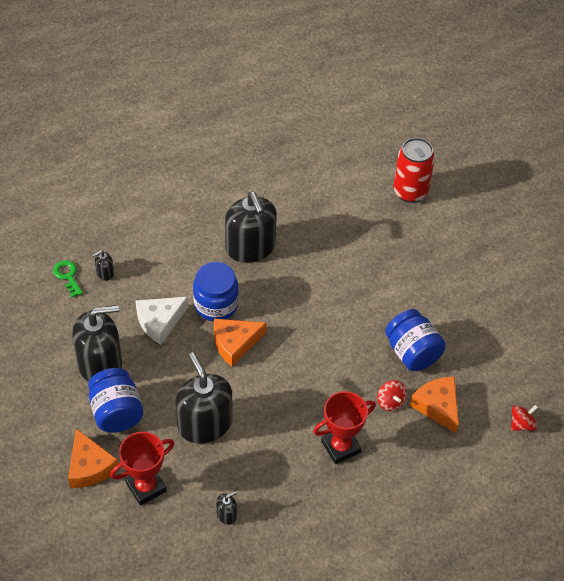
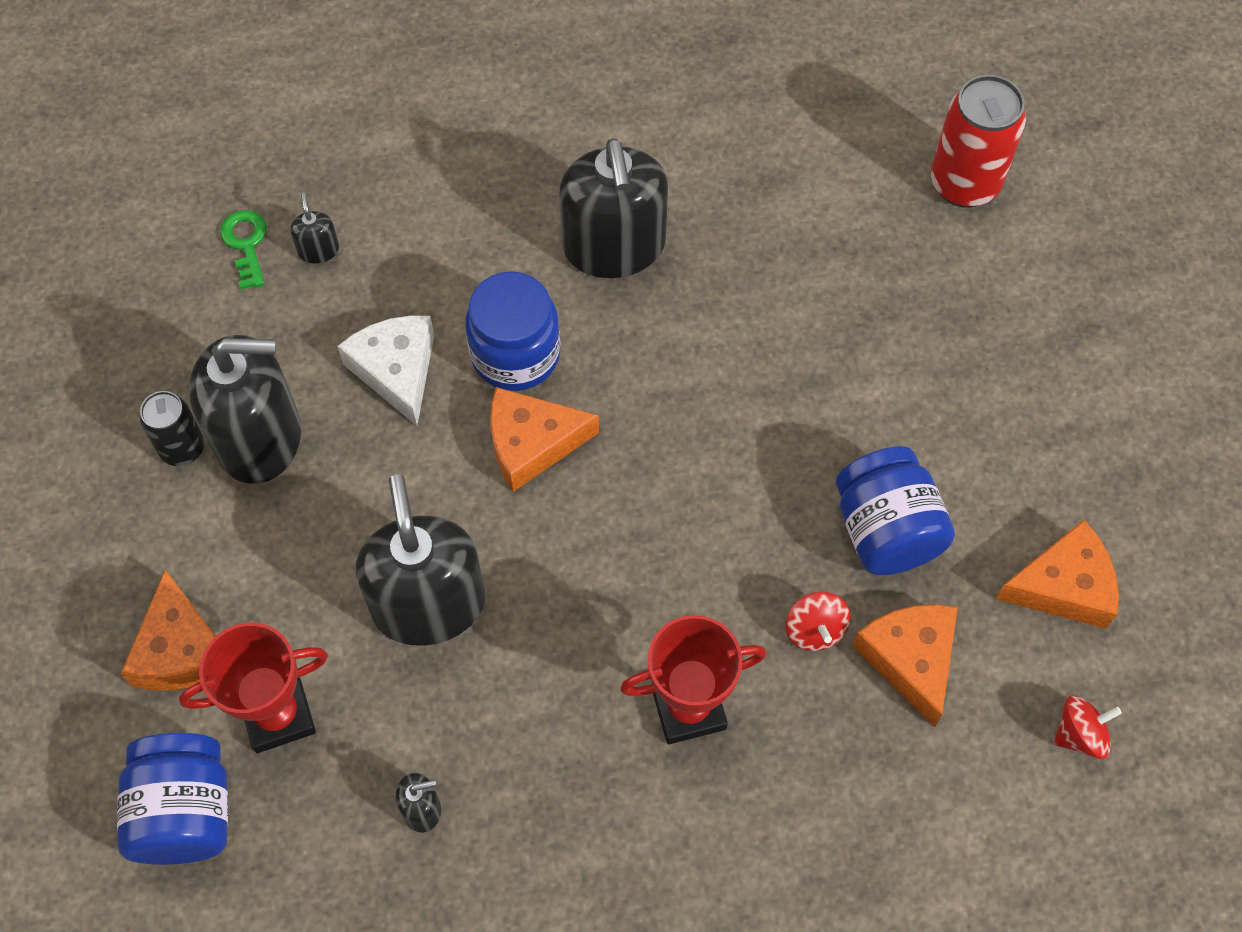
camera: 15 degrees right, 10 degrees up
(63, 376) = (182, 448): none -> black can
(105, 273) = (318, 250): black soap dispenser -> black soap dispenser turned 90 degrees clockwise
(116, 412) = (263, 545): blue jar -> blue jar (185, 812)
(159, 322) = (396, 370): white cheese -> white cheese turned 90 degrees clockwise
(499, 362) = (1063, 586): none -> orange cheese

